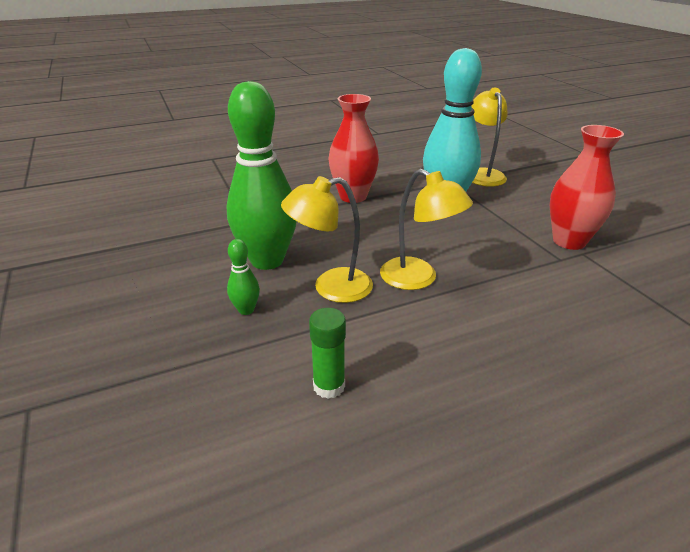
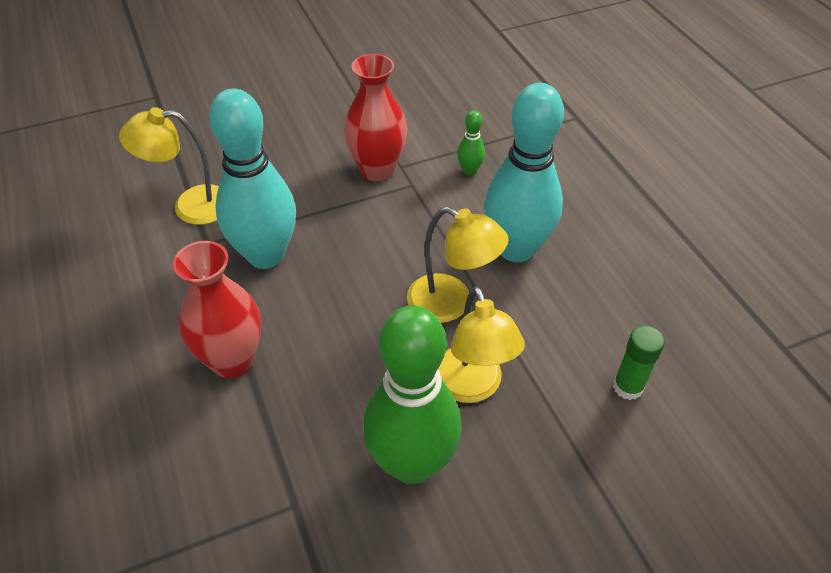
camera: 90 degrees left, 15 degrees up
(246, 310) = (522, 475): green bowling pin -> green bowling pin (469, 171)
(418, 279) = (451, 304): yellow lamp -> yellow lamp turned 75 degrees clockwise
(501, 319) = (516, 249): none -> turquoise bowling pin

